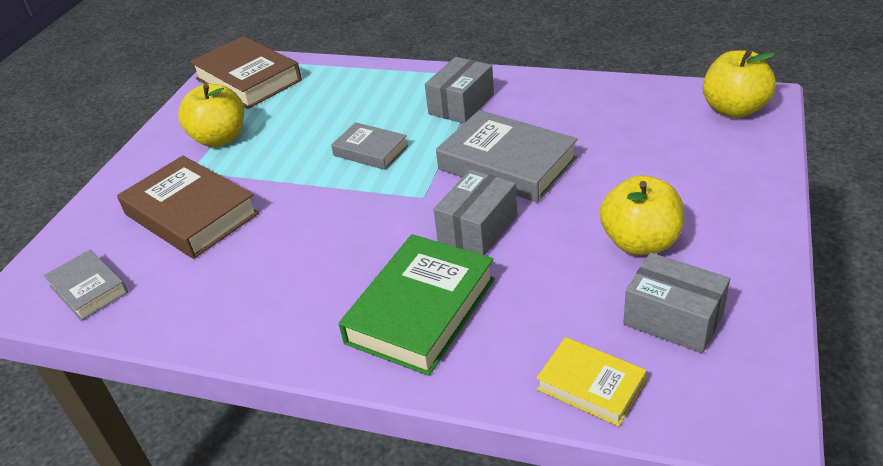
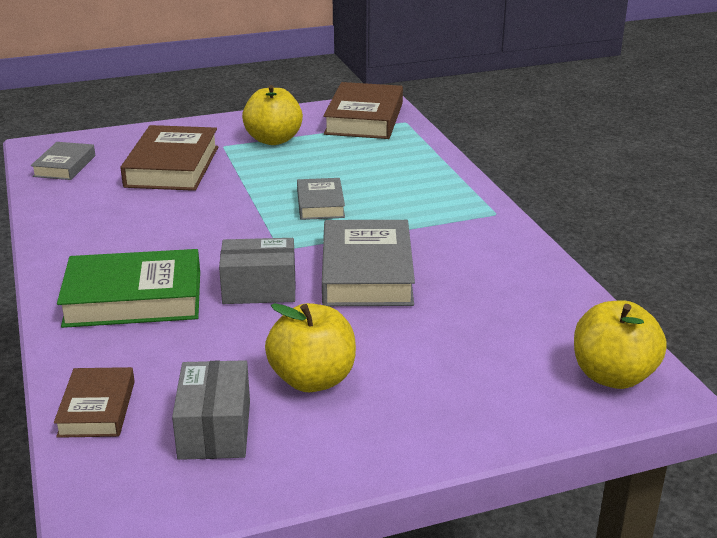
camera: 50 degrees right, 10 degrees down
(461, 104) = (436, 220): grey box -> none
(591, 385) = (97, 408): yellow book -> brown book

